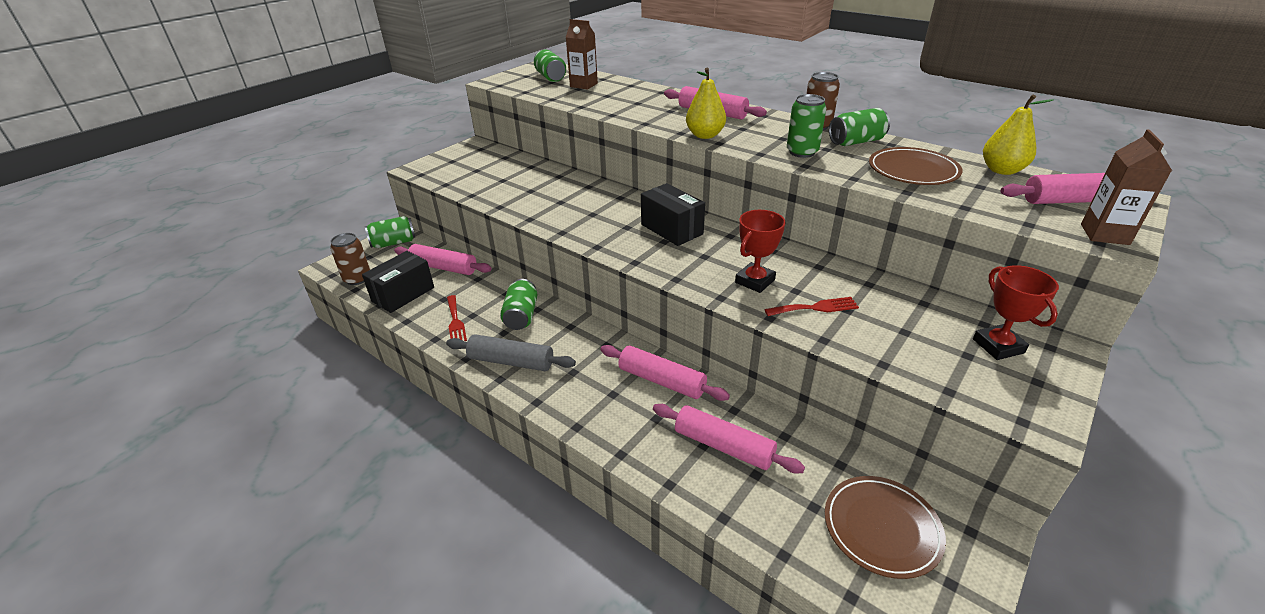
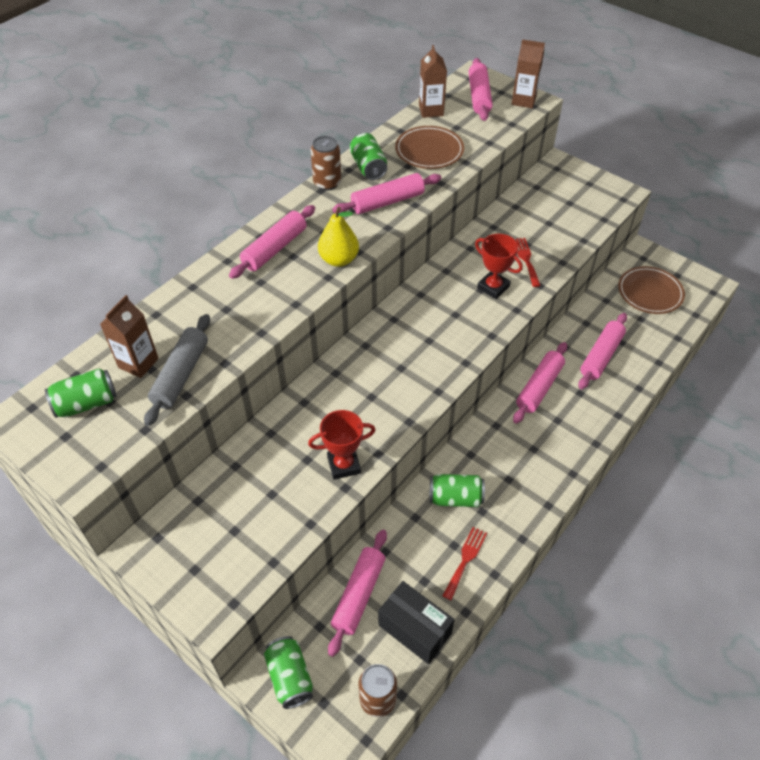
camera: 90 degrees left, 15 degrees up
(455, 321) = (465, 560): red fork -> red fork turned 45 degrees counterclockwise
(511, 361) = (524, 498): grey rolling pin -> grey rolling pin (181, 375)
(672, 229) = (407, 333): black box -> none
(802, 152) = (387, 202): green can -> pink rolling pin
(998, 346) = (559, 188): red trophy -> red trophy (344, 465)
(1002, 170) = (431, 110): yellow pear -> brown carton

